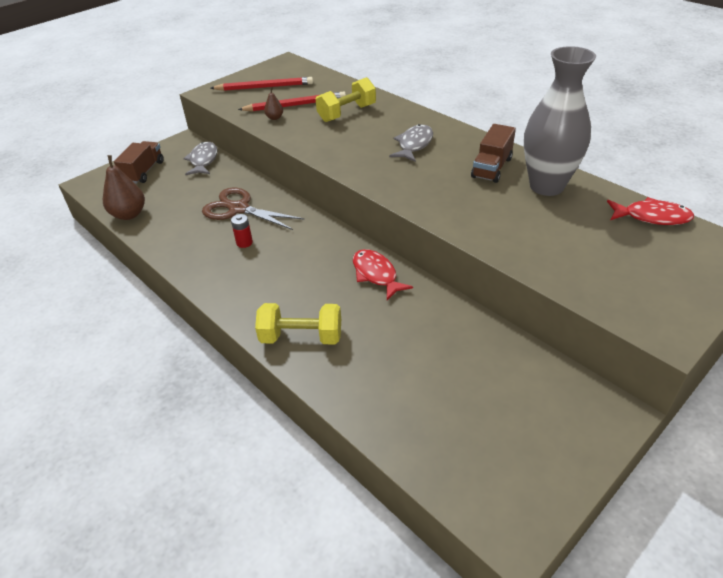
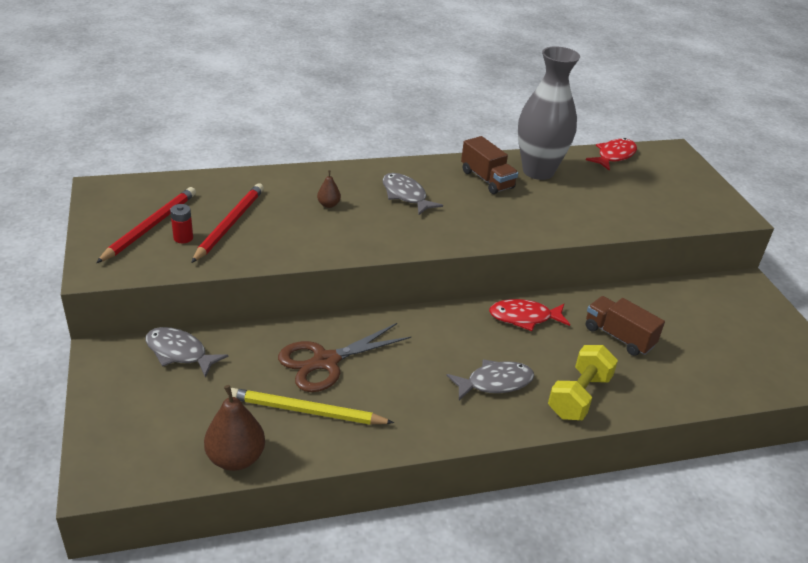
camera: 65 degrees left, 5 degrees down
(143, 172) = (139, 415): brown truck -> brown truck (618, 337)
(186, 221) = (306, 411): none -> yellow pencil
(244, 242) = (396, 380): red battery -> red battery (183, 238)
(274, 118) = (241, 247): brown pear -> brown pear (328, 205)
(280, 287) = (495, 382): none -> grey fish
(347, 113) = (294, 203): yellow dumbbell -> none

